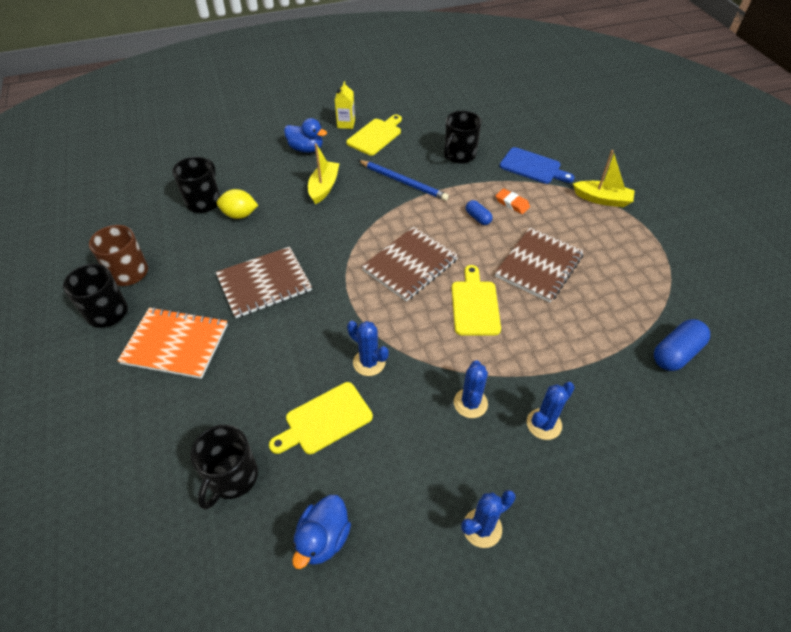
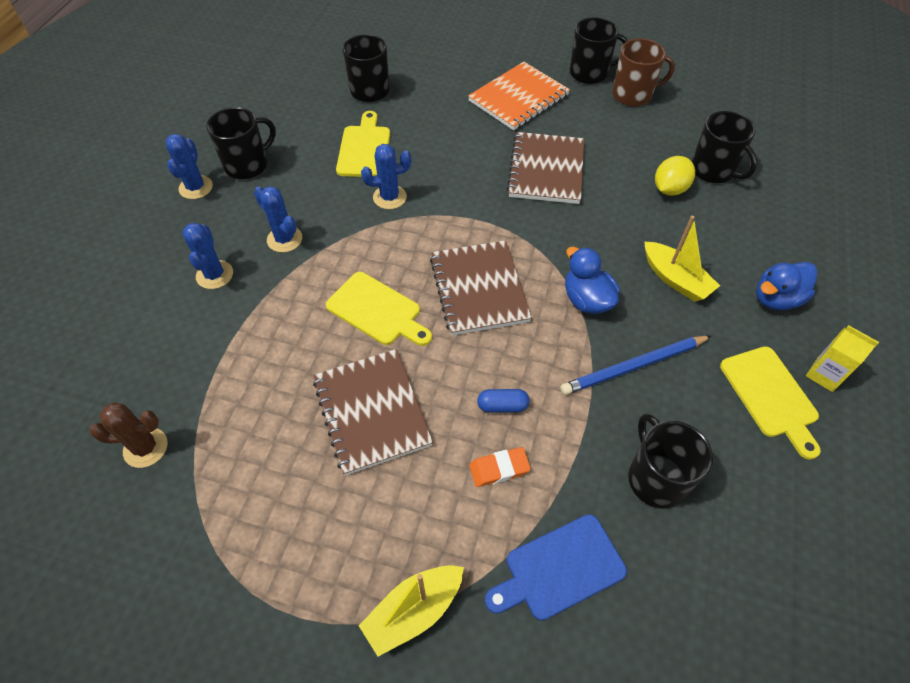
camera: 125 degrees right, 5 degrees up
(323, 538) = (282, 113): blue duck -> blue duck (586, 300)
(418, 505) = (248, 165): none -> black mug
(676, 353) = (145, 447): blue capsule -> brown cactus

